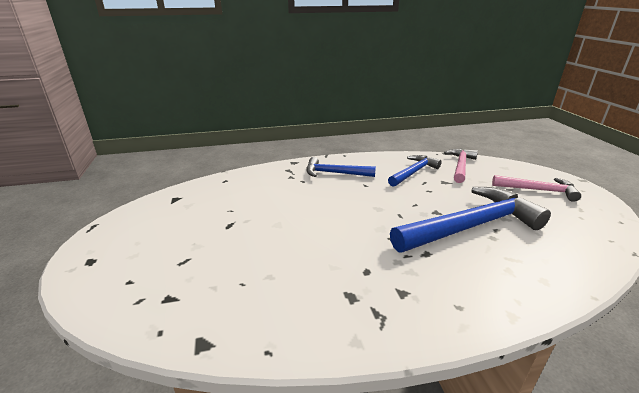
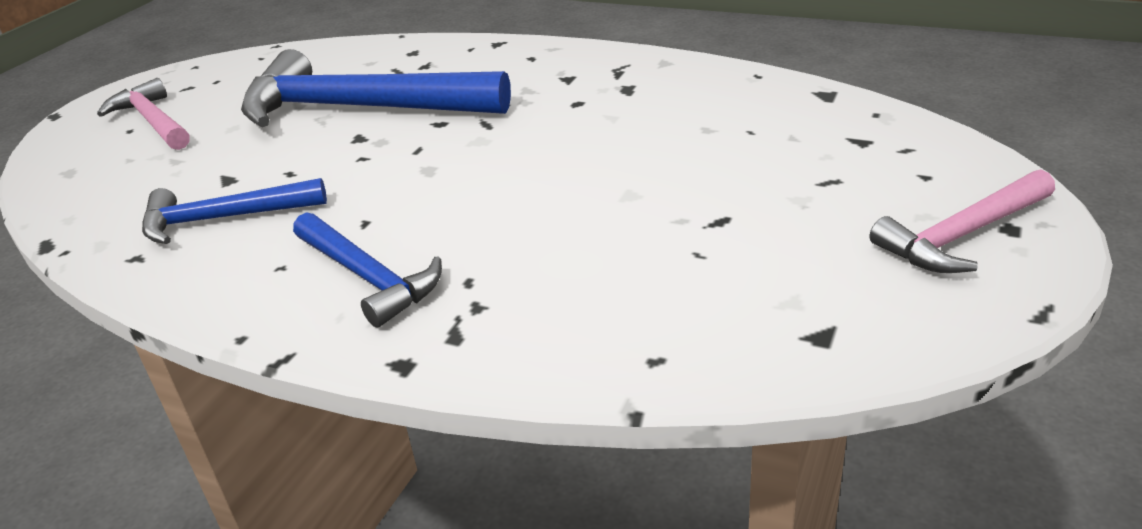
camera: 140 degrees left, 5 degrees up
(460, 166) = (118, 201): pink hammer -> pink hammer (963, 235)

